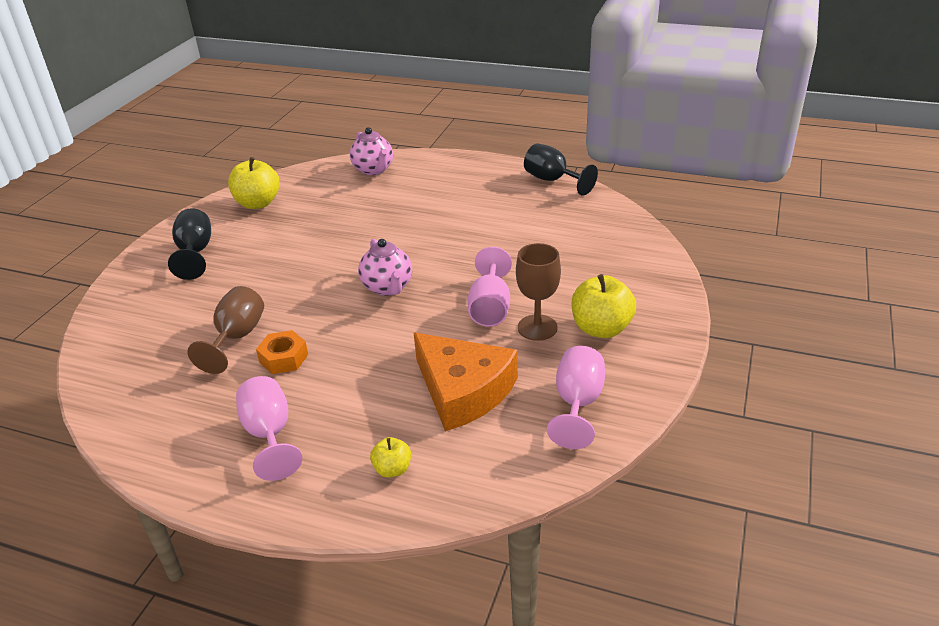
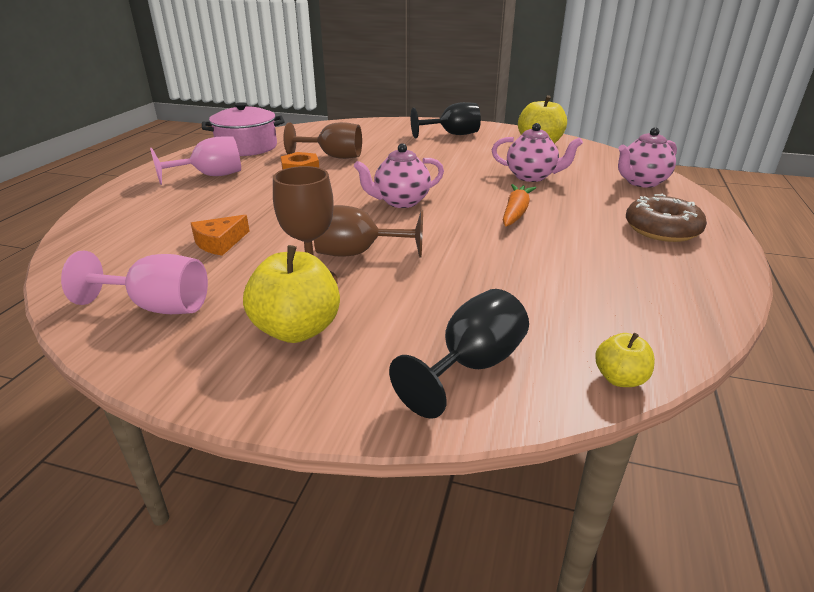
camera: 85 degrees right, 5 degrees down
(160, 420) = (247, 147): none -> pink pot
(345, 216) = (531, 177): none -> pink teapot
(392, 469) = (137, 217): yellow apple -> yellow apple (620, 378)
(423, 231) = (515, 212): none -> orange carrot
(462, 177) = (662, 229): none -> brown donut
(463, 390) = (220, 242): orange cheese -> orange cheese, size x0.49
(490, 308) = (358, 253): pink goblet -> brown goblet
(553, 180) = (709, 298): black goblet -> black goblet (471, 366)

